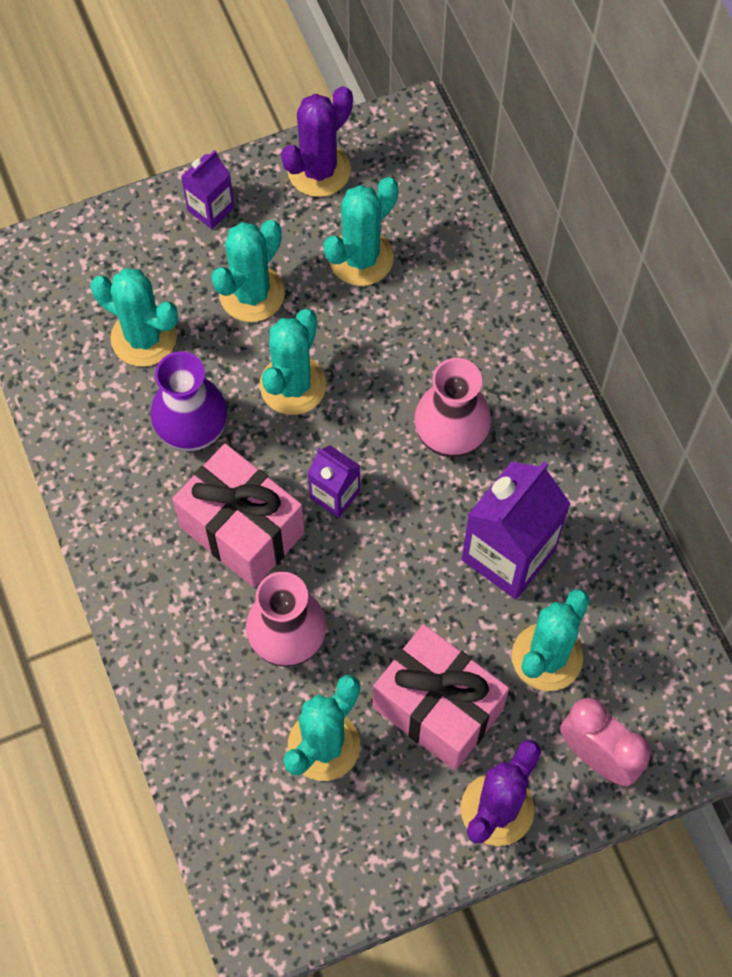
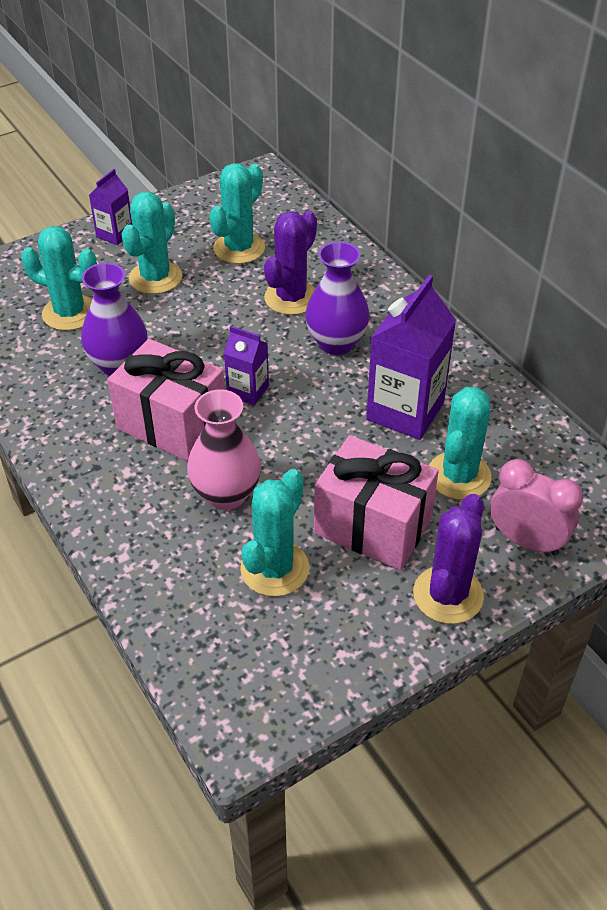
camera: 10 degrees left, 20 degrees down
(293, 385) = (199, 327): turquoise cactus -> none
(319, 170) = (196, 205): purple cactus -> purple cactus (291, 298)
(450, 437) = (336, 343): pink vase -> purple vase

